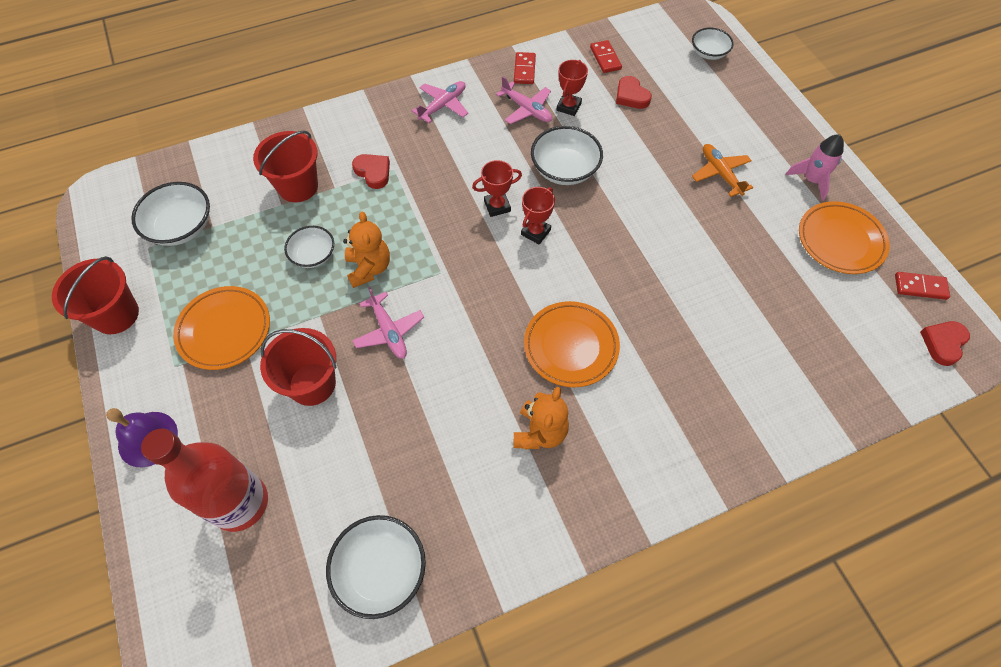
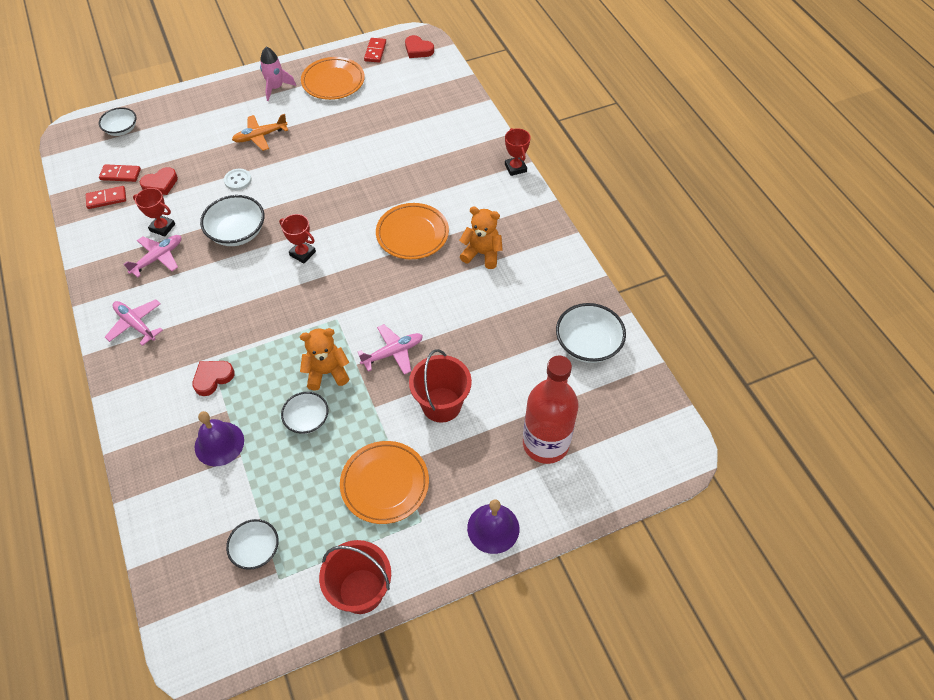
camera: 90 degrees left, 5 degrees down
(181, 227) = (256, 549): white bowl -> white bowl, size x0.64
(298, 186) = (219, 443): red bucket -> purple bell
(497, 206) = (270, 280): red trophy -> red trophy (515, 168)
(524, 70) = (104, 259): red domino -> red domino (120, 174)
(644, 161) = (238, 180): none -> white button

